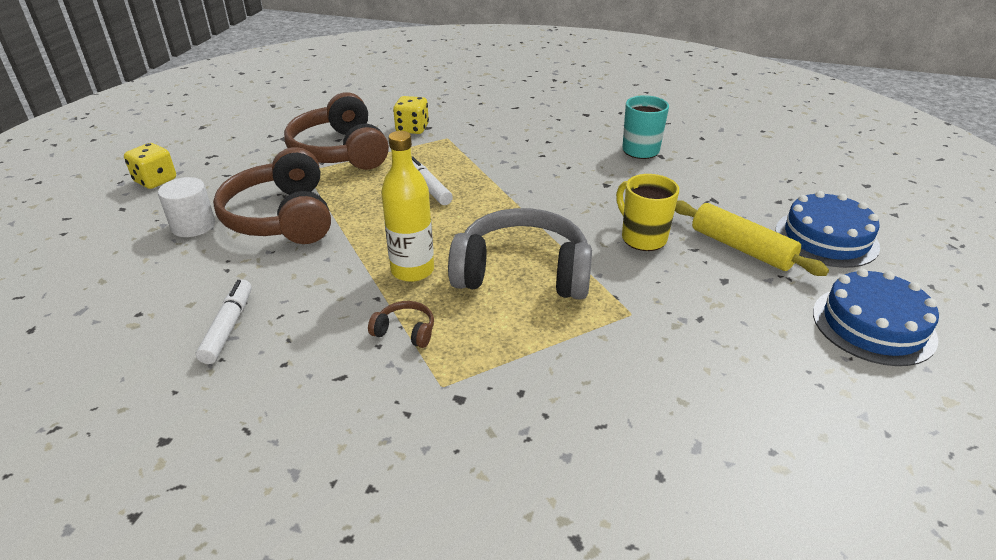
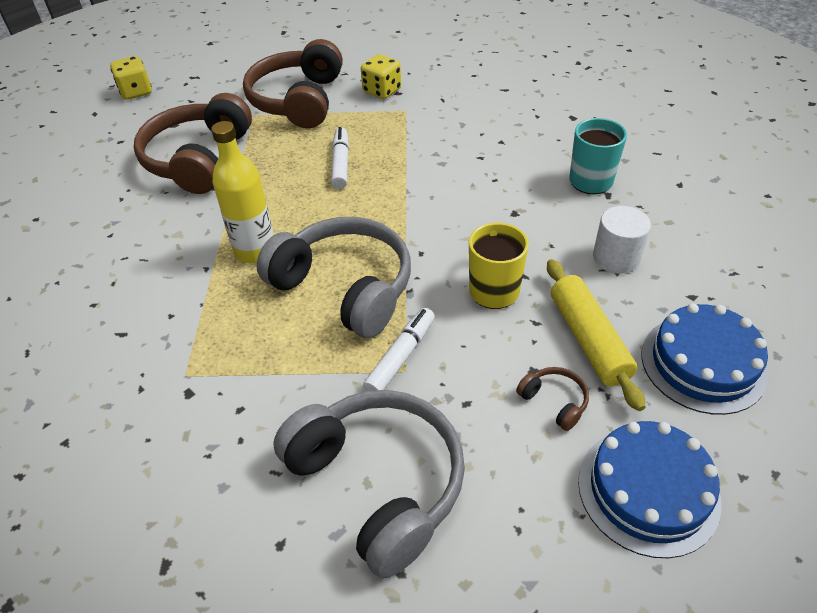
camera: 30 degrees right, 10 degrees up
(193, 226) = (129, 146): white cylinder -> white cylinder (616, 258)
(228, 327) = (82, 255): white marker -> white marker (401, 357)
(405, 331) = (200, 310): brown headphones -> brown headphones (554, 401)
(692, 398) = (378, 483): none -> grey headphones

